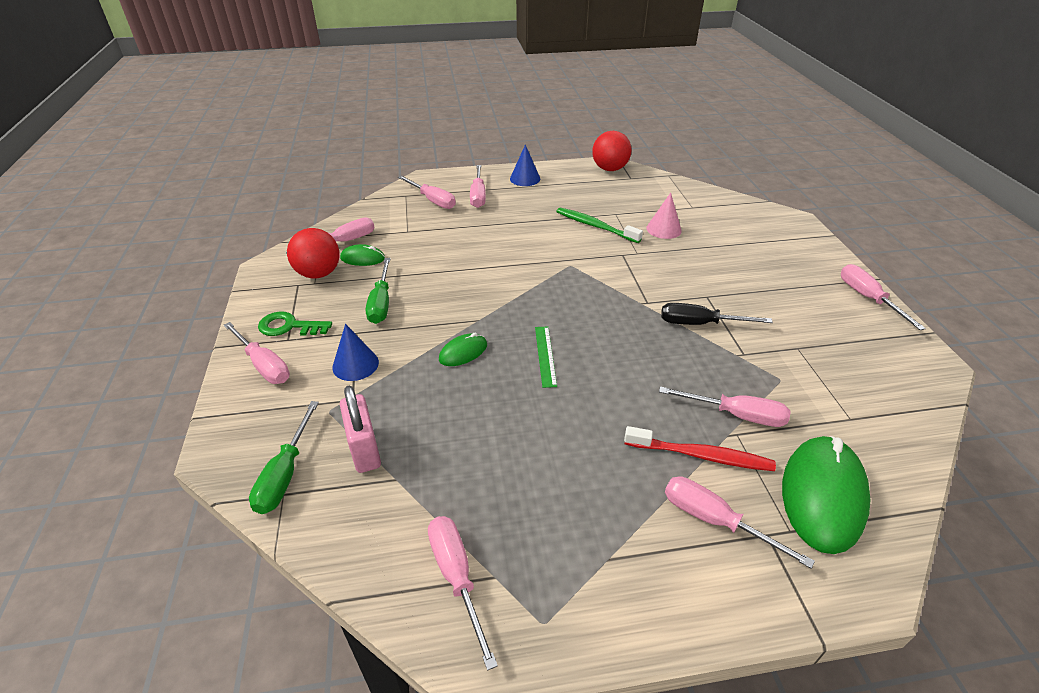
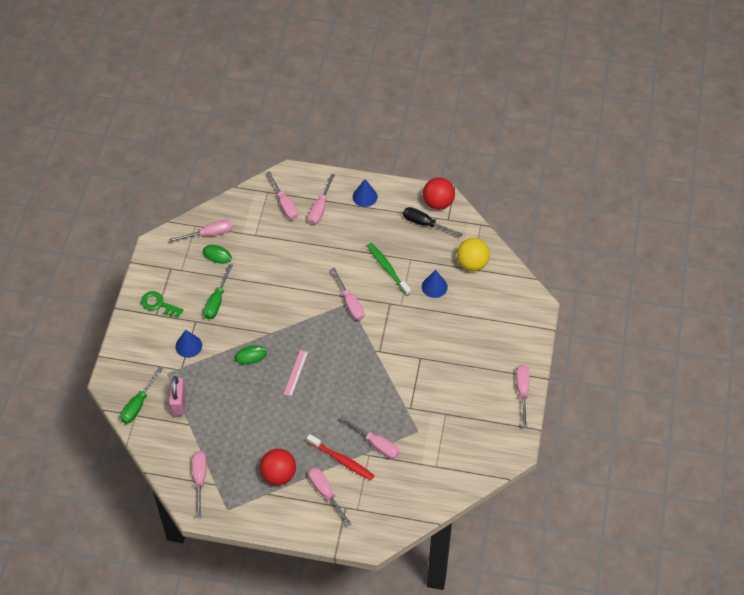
camera: 20 degrees right, 15 degrees up
(264, 365) = (139, 330): pink screwdriver -> pink screwdriver (350, 303)
(319, 273) = (185, 262): red ball -> red ball (278, 474)
(545, 355) = (295, 373): green ruler -> pink ruler
(663, 229) = (434, 286): pink cone -> blue cone
(688, 203) = (472, 263): none -> yellow ball
(700, 324) = (400, 378): black screwdriver -> black screwdriver (425, 224)
(822, 495) = (385, 499): green mouse -> none

